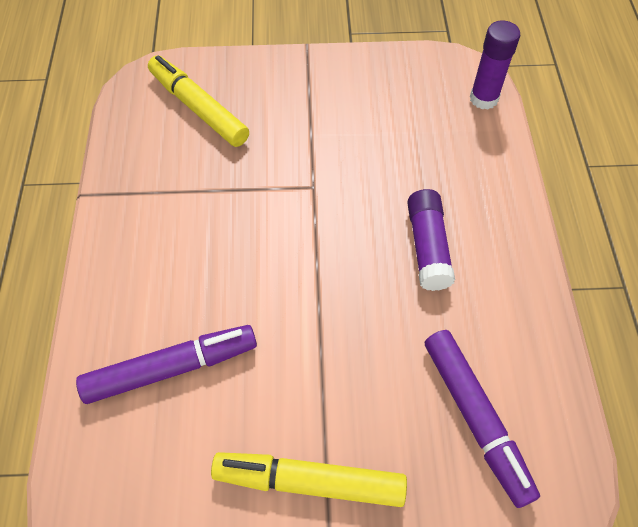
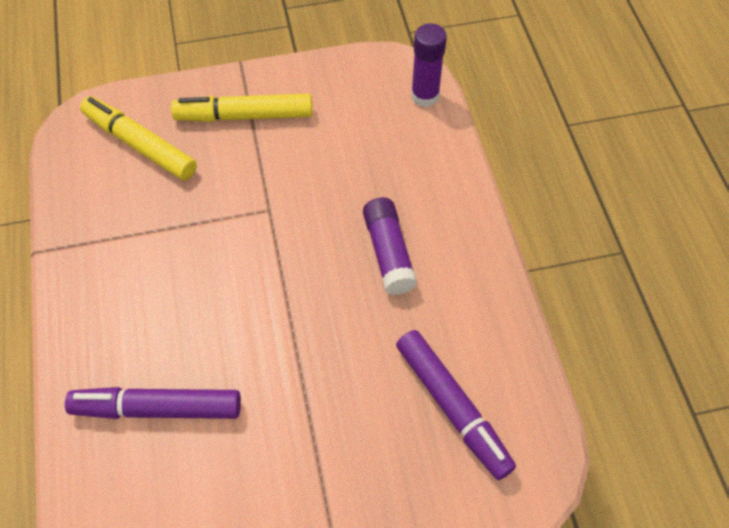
camera: 10 degrees left, 0 degrees up
(170, 368) = (158, 409): purple marker -> purple marker turned 150 degrees counterclockwise
(310, 482) = (307, 491): yellow marker -> yellow marker (244, 116)

